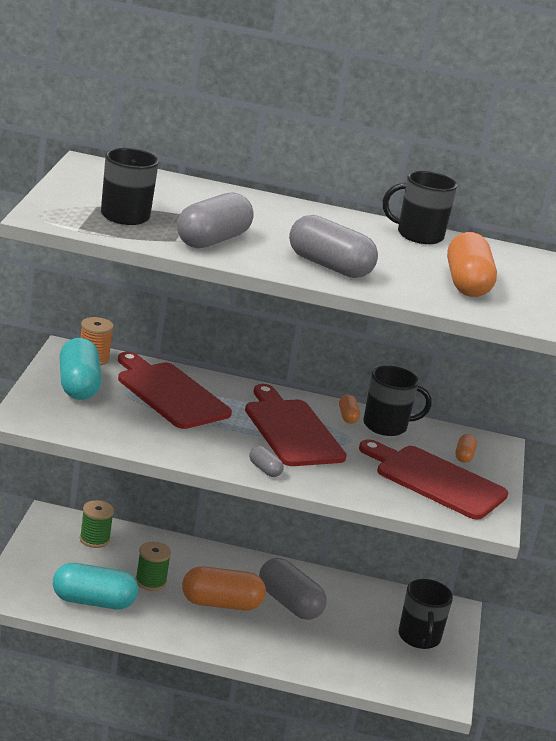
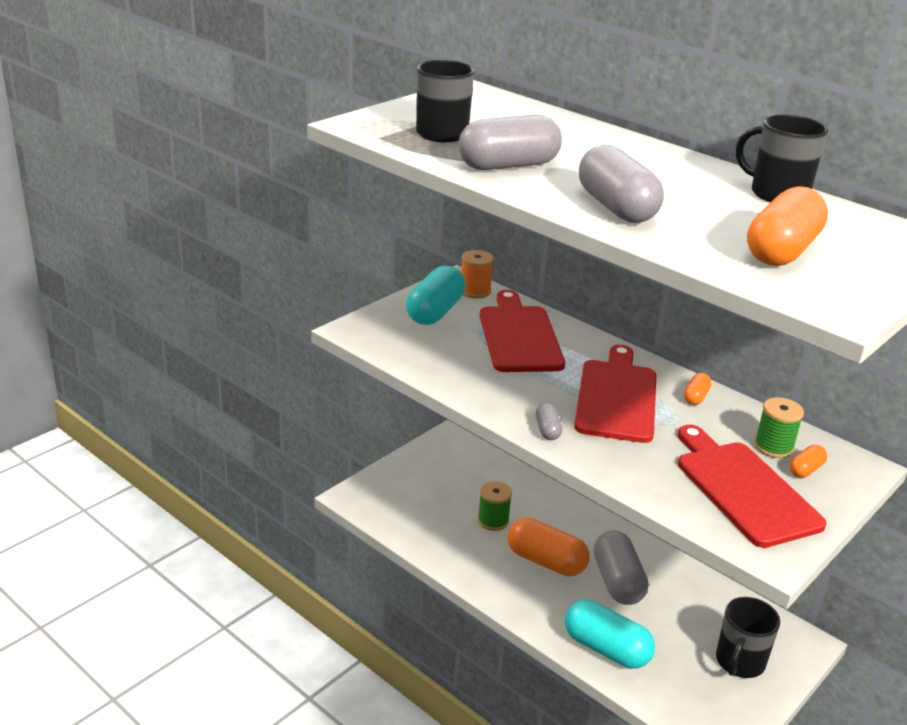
camera: 35 degrees right, 5 degrees up
(93, 602) = (424, 524): turquoise capsule -> turquoise capsule (606, 649)
(94, 539) = (472, 468): green spool -> green spool (773, 447)
(386, 426) = (734, 416): black mug -> none

